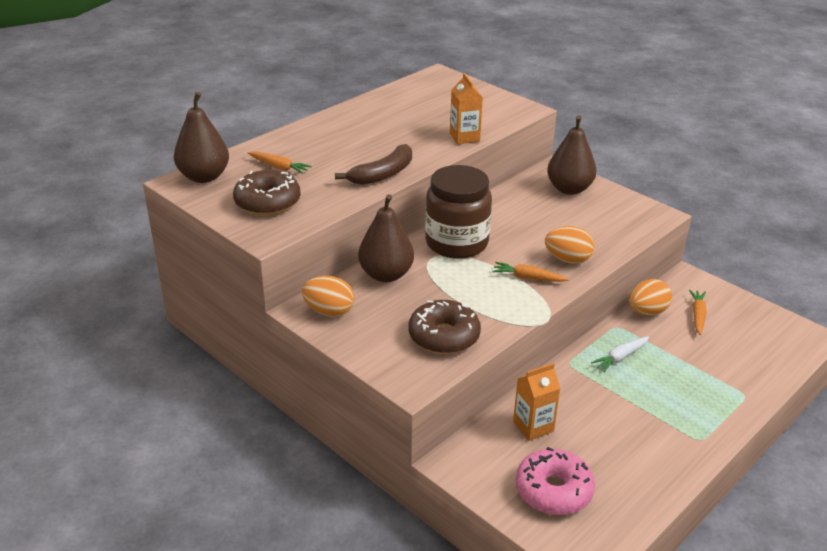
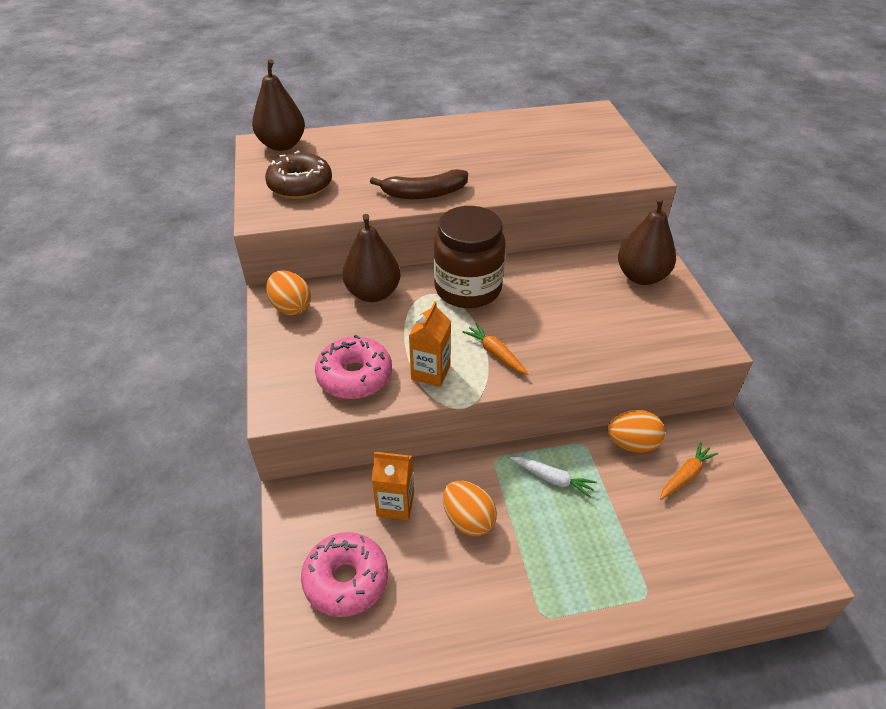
camera: 35 degrees right, 10 degrees up
(279, 167) = (347, 156): orange carrot -> none
(444, 336) = (354, 376): brown donut -> pink donut
(464, 137) = (544, 183): orange carton -> orange carton (430, 372)
(567, 259) = (556, 352): orange egg -> orange egg (468, 520)
(620, 357) = (552, 479): white carrot -> white carrot turned 150 degrees counterclockwise

